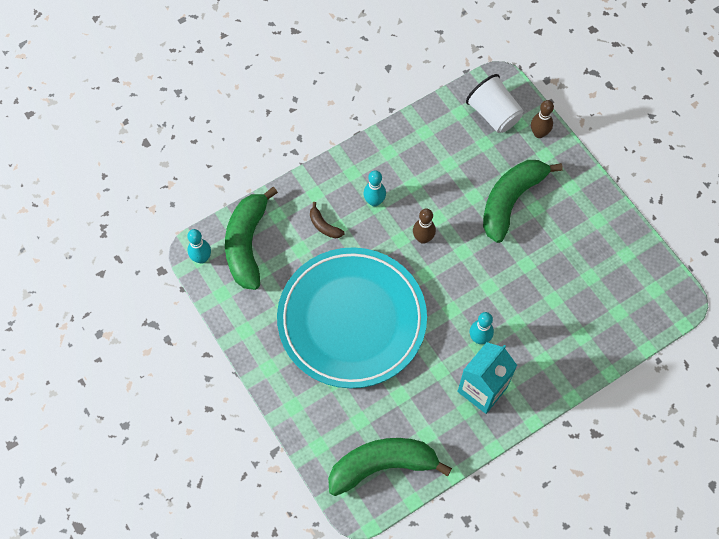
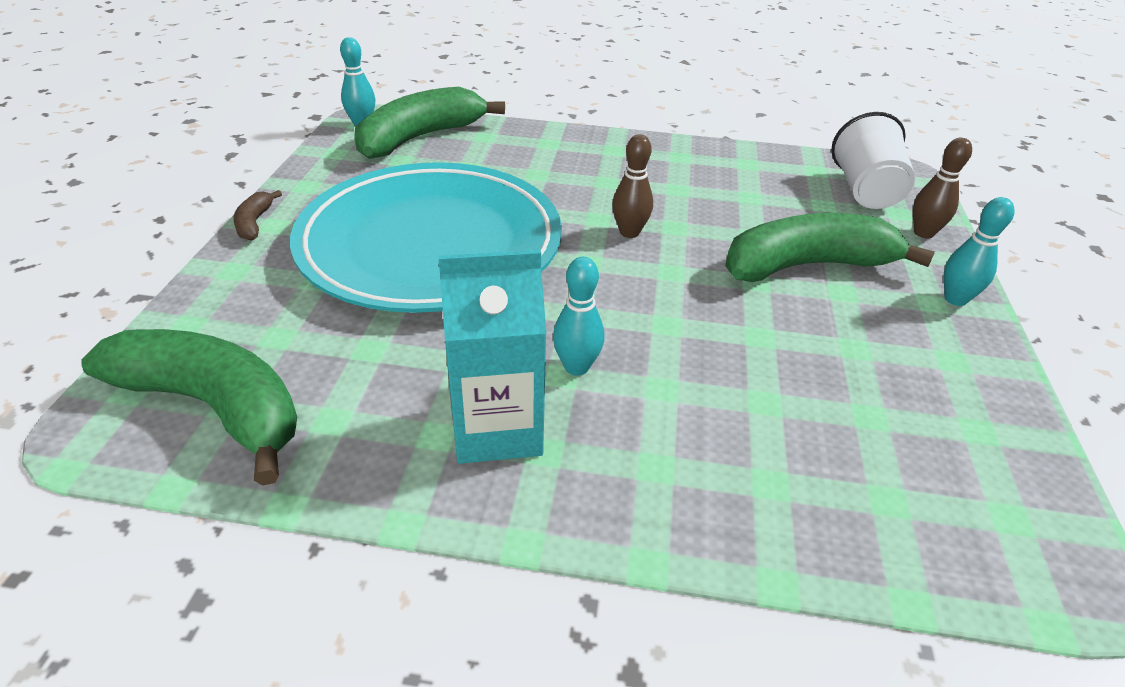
camera: 40 degrees right, 25 degrees down
(324, 226) = (522, 165): brown banana -> brown banana (254, 223)
(374, 201) = (609, 178): turquoise bowling pin -> turquoise bowling pin (955, 299)

